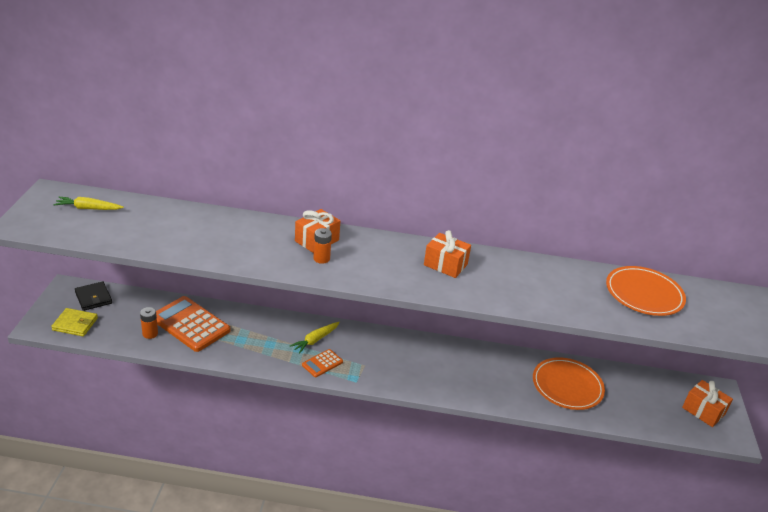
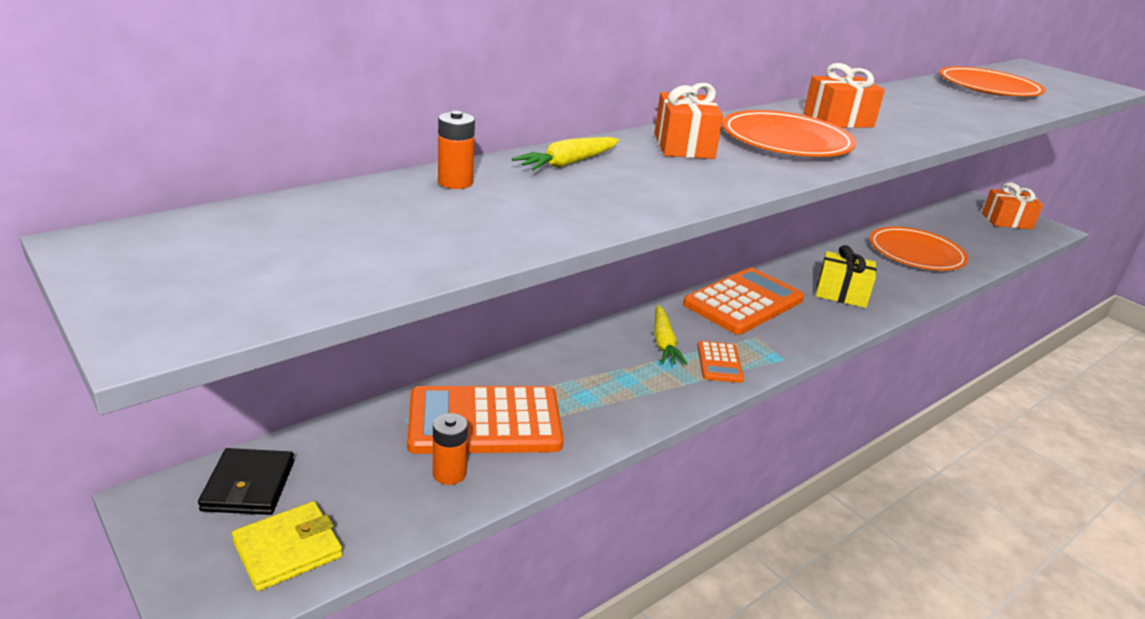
camera: 45 degrees left, 5 degrees down
(88, 208) = (261, 238): yellow carrot -> yellow carrot (568, 163)
(93, 298) = (249, 486): black wallet -> black wallet turned 75 degrees clockwise
(321, 258) = (735, 160): orange battery -> orange battery (455, 182)
(377, 261) = (786, 141): none -> orange plate
(393, 347) = (743, 302): none -> orange calculator
(459, 375) = (841, 293): none -> yellow gift

